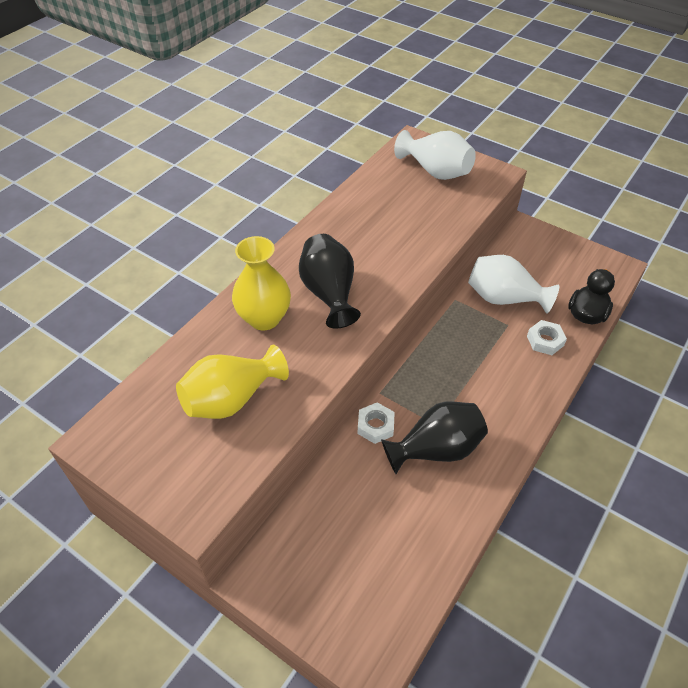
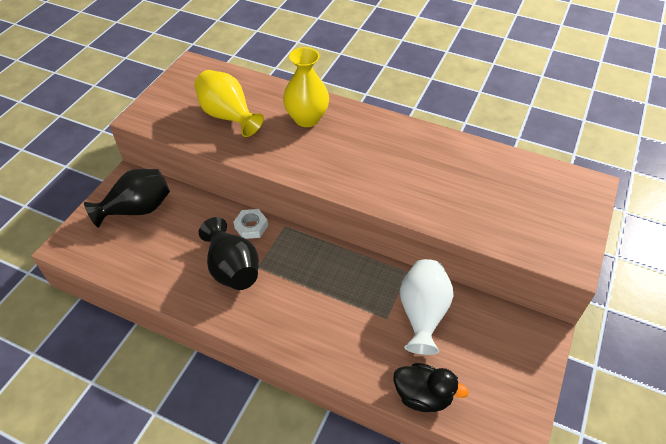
camera: 80 degrees right, 0 degrees up
(329, 293) = (342, 151): black vase -> black vase (137, 209)
(435, 171) = (546, 207): white vase -> none
(545, 341) = (373, 352): white nut -> none

